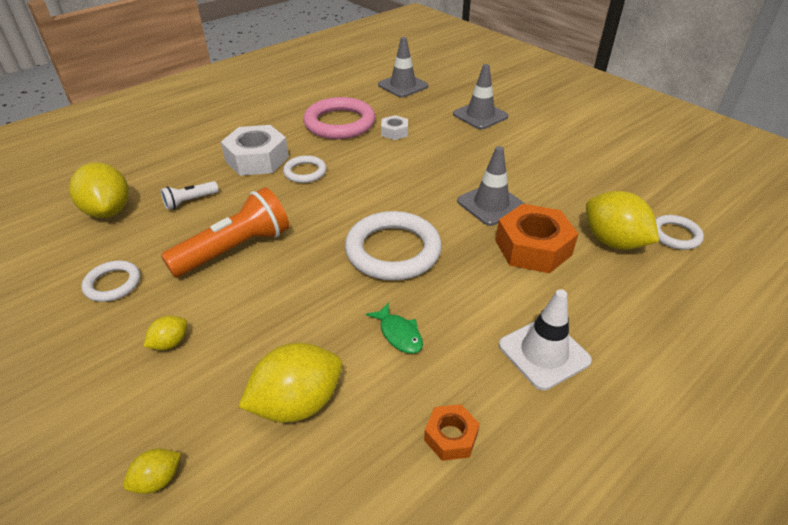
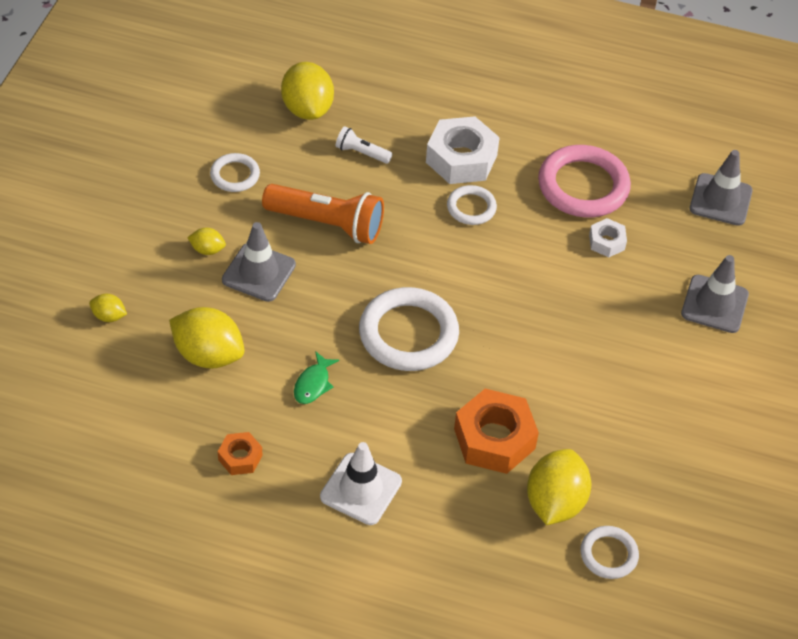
camera: 55 degrees right, 10 degrees up
(108, 211) = (307, 109): yellow lemon -> yellow lemon turned 45 degrees counterclockwise
(491, 204) = (538, 381): grey traffic cone -> grey traffic cone (259, 272)

